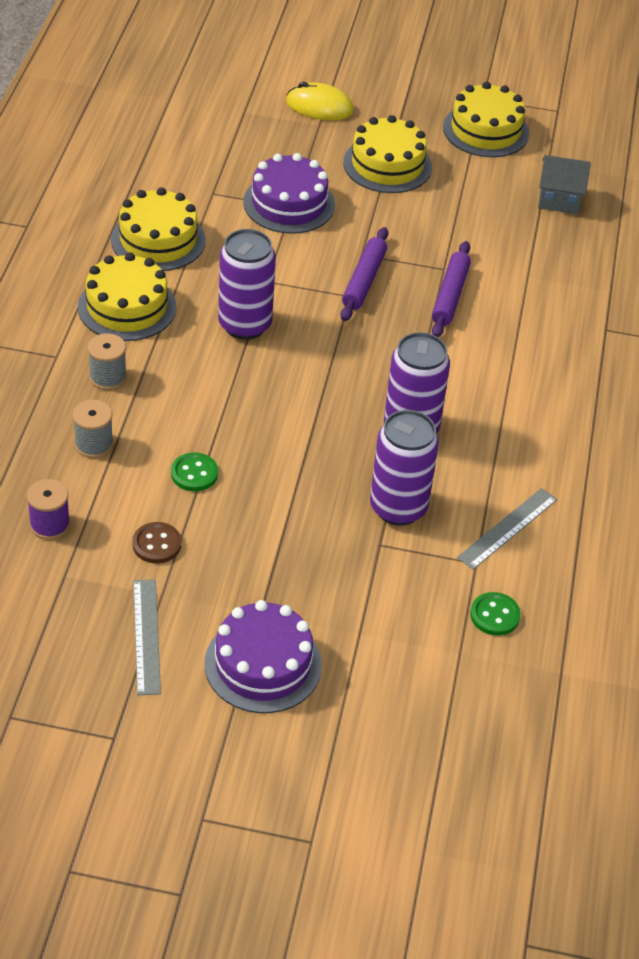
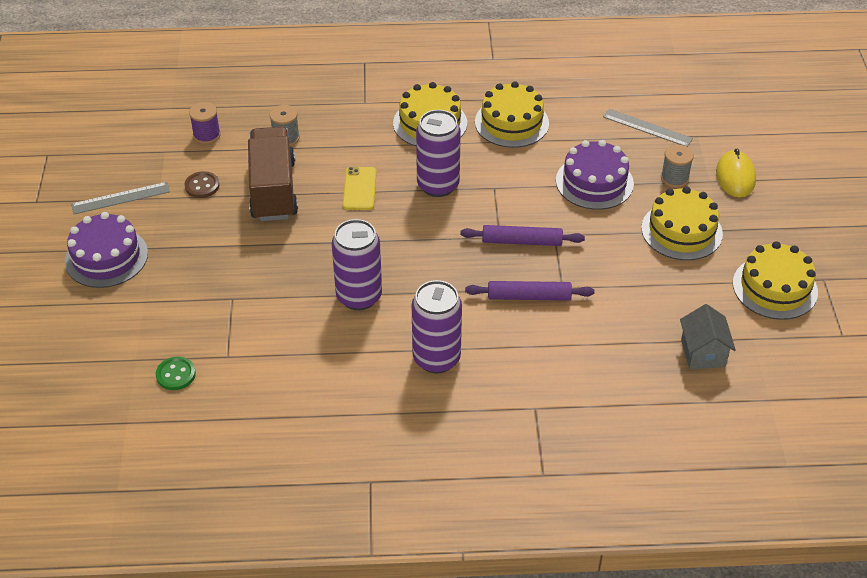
camera: 80 degrees right, 0 degrees up
(108, 377) = (353, 130): grey spool -> grey spool (674, 178)
(194, 473) = (273, 190): green button -> brown truck
(223, 393) = (359, 188): none -> yellow phone
(398, 508) = (272, 302): purple can -> purple can (436, 358)
(507, 528) = (268, 370): grey ruler -> grey ruler (647, 128)

